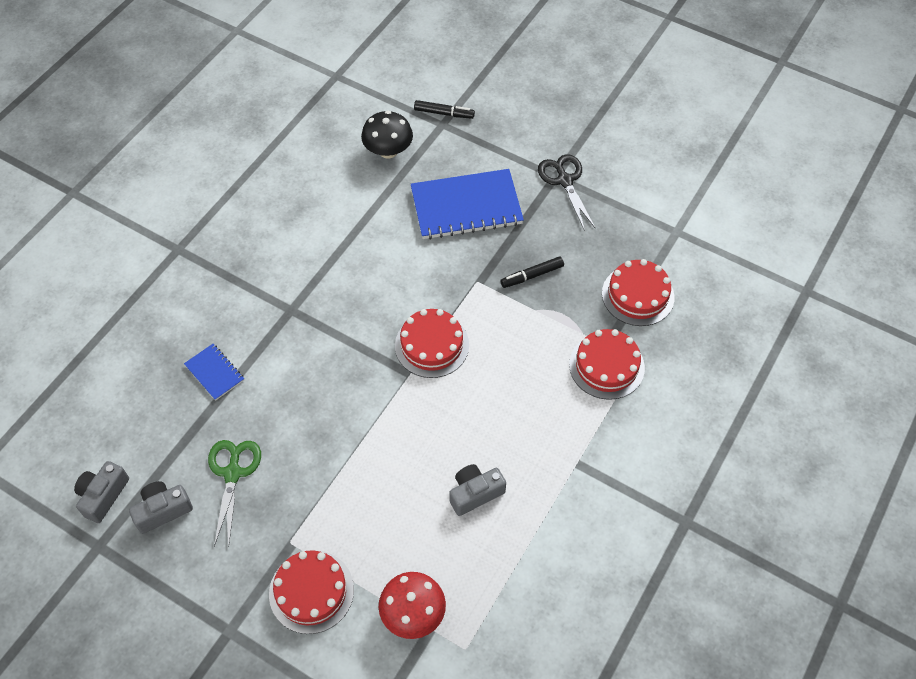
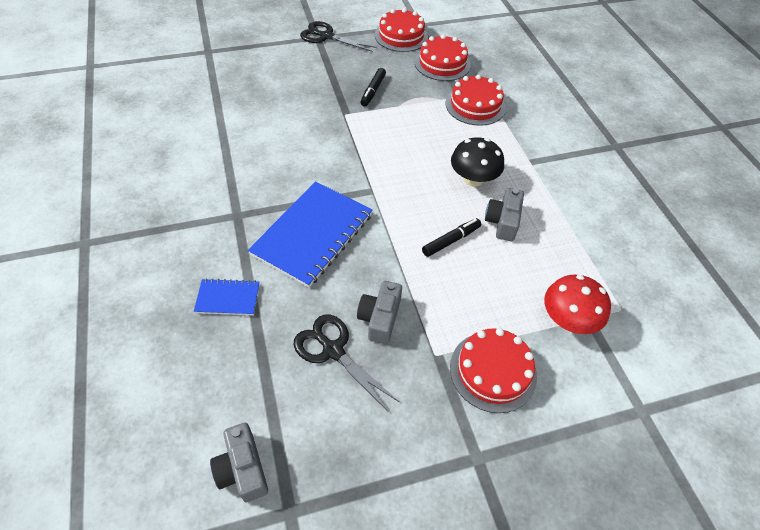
camera: 50 degrees left, 5 degrees down
(163, 510) = (311, 428): grey camera -> grey camera (380, 318)
(233, 473) = (333, 350): green scissors -> black scissors
(388, 151) = (188, 84): black mushroom -> black mushroom (473, 179)
(432, 345) = (364, 165): red cake -> red cake (401, 36)
(444, 113) = (201, 45): black marker -> black marker (451, 240)
(466, 206) = (283, 82): blue notebook -> blue notebook (312, 234)

